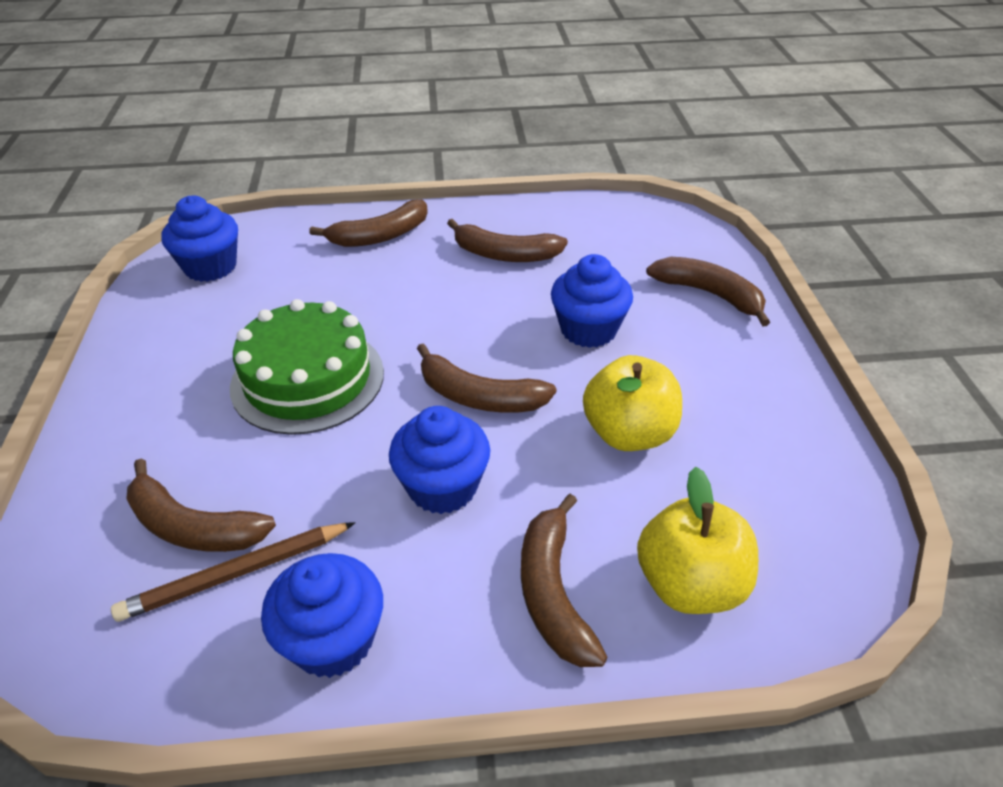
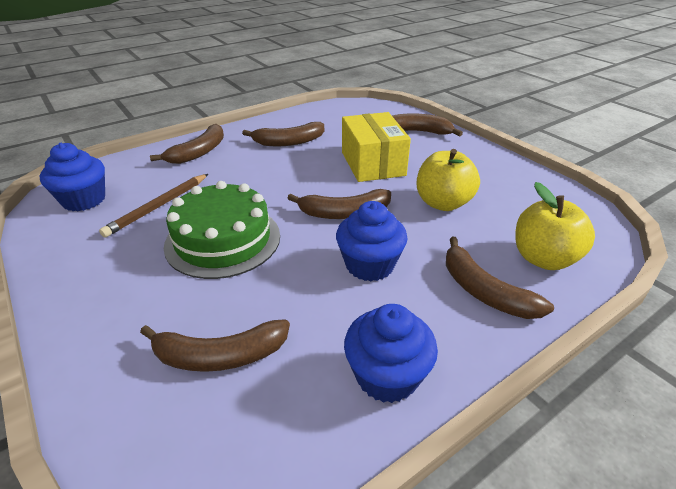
camera: 30 degrees left, 5 degrees down
(235, 574) = (281, 369): brown pencil -> brown pencil (158, 207)
(588, 329) = (372, 163): blue cupcake -> yellow box

